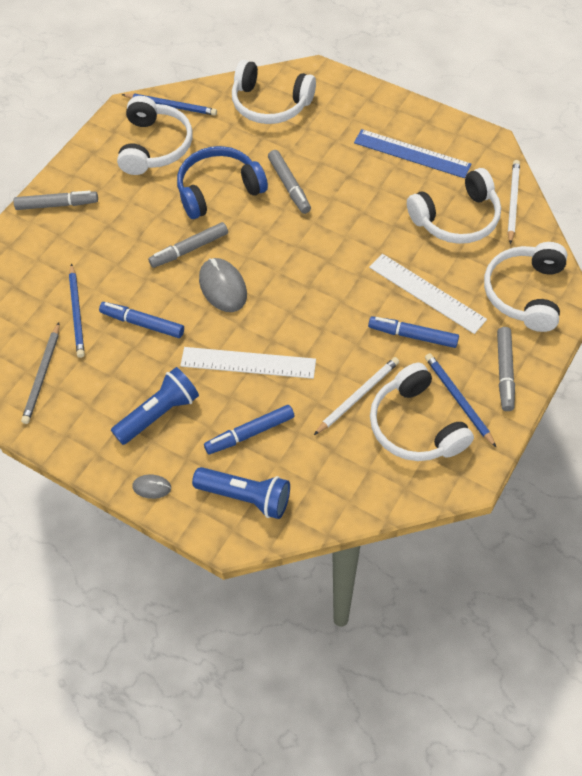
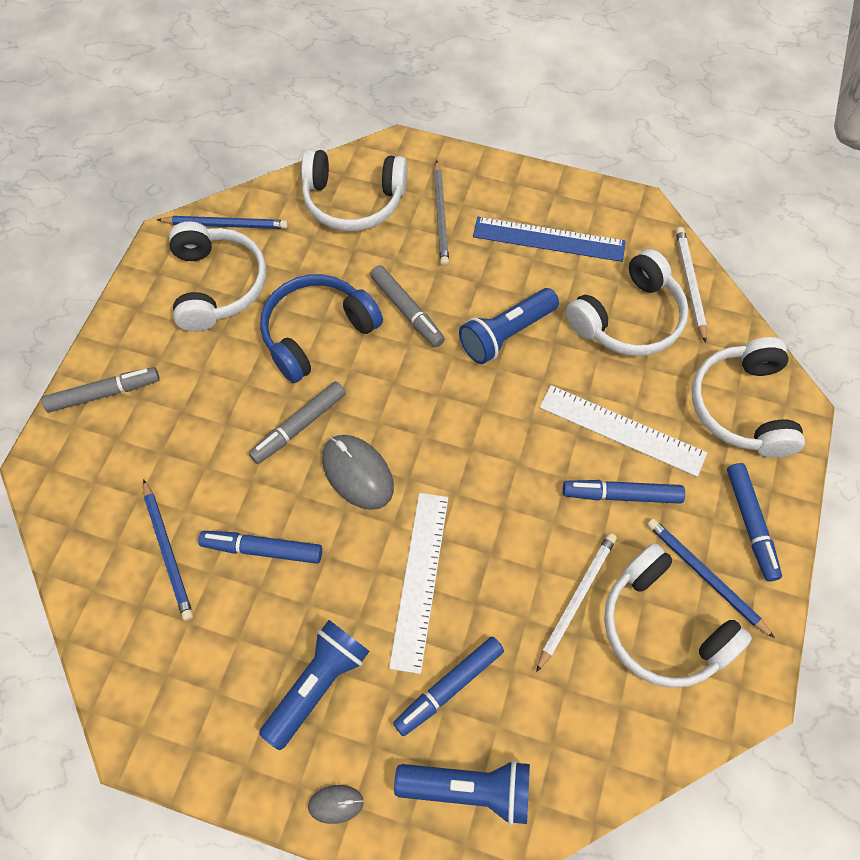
camera: 15 degrees left, 5 degrees up
(42, 375) = (140, 659): grey pencil -> grey pencil (441, 216)
(248, 362) = (419, 579): white ruler -> white ruler turned 75 degrees counterclockwise
(359, 214) = (506, 334): none -> blue flashlight
(504, 372) = (750, 524): grey marker -> blue marker

